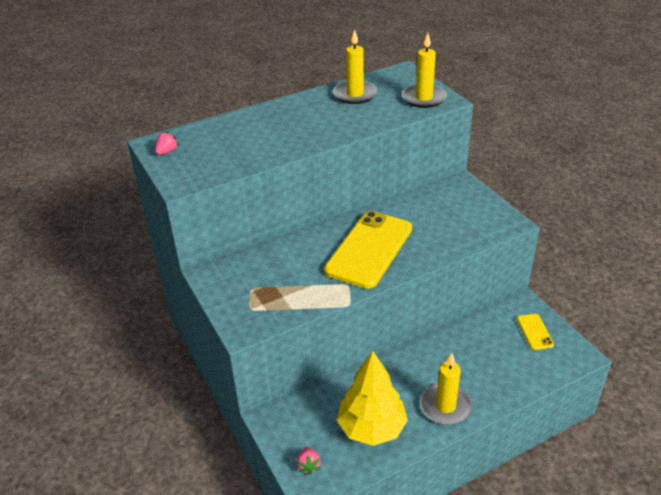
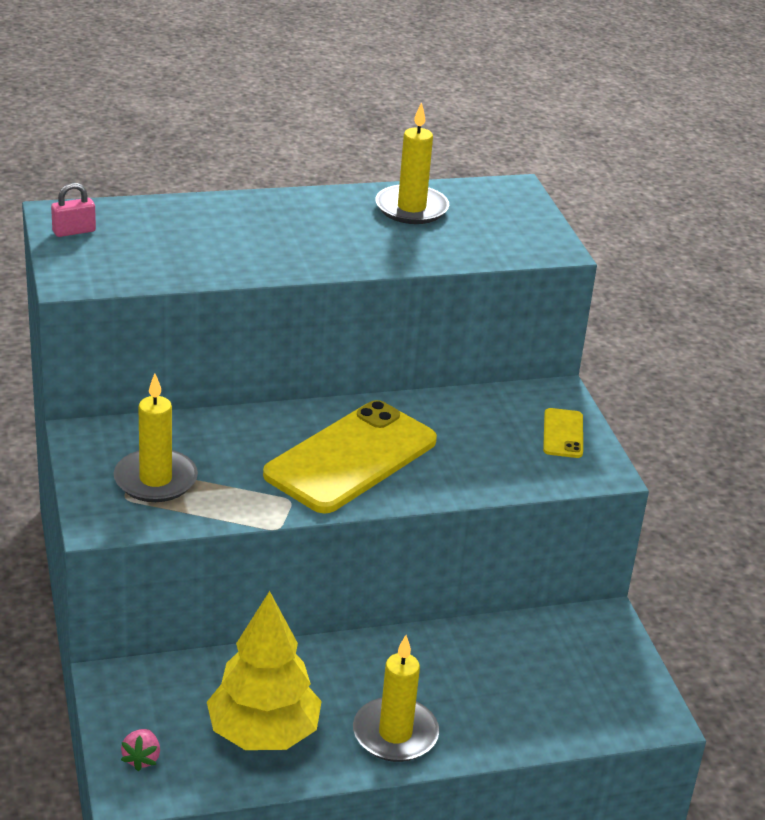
camera: 10 degrees right, 5 degrees down
(167, 152) = (74, 231): pink strawberry -> pink padlock
(424, 98) = (520, 238): yellow candle -> yellow candle (155, 480)
(534, 332) = (600, 665): yellow phone -> yellow phone (563, 434)

